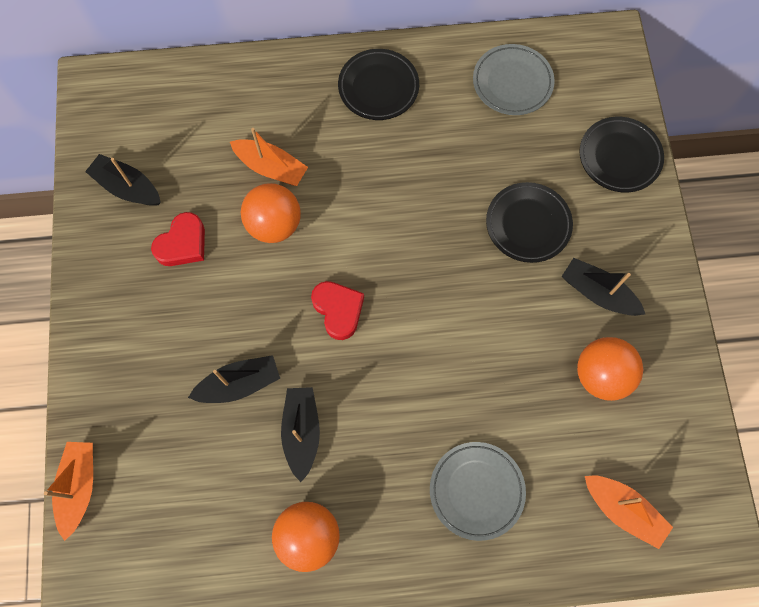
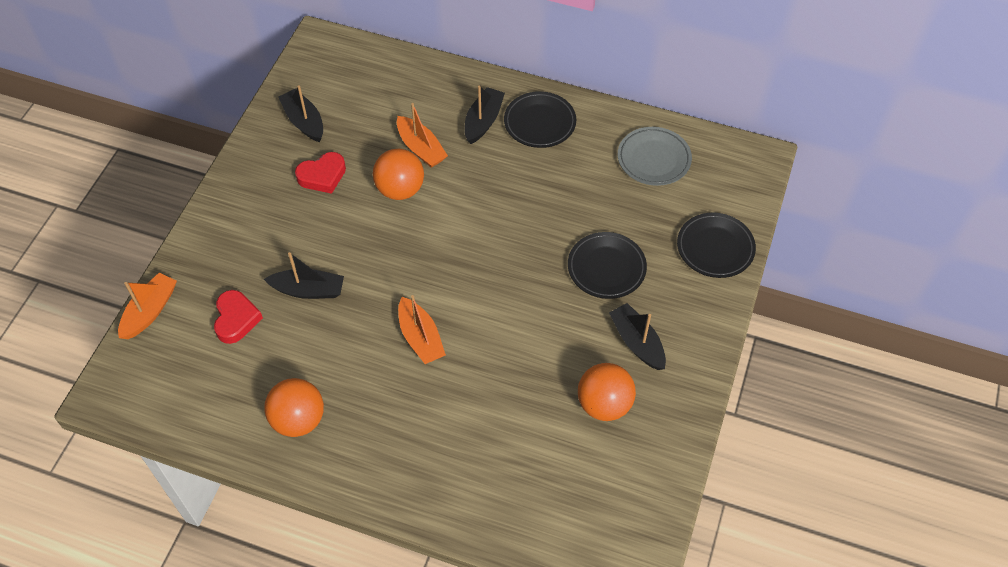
camera: 25 degrees right, 15 degrees down
(302, 432) = (336, 344): black boat -> black boat (483, 121)
(338, 310) = (415, 269): red heart -> red heart (236, 319)
(476, 490) = (450, 445): grey plate -> none
(623, 510) = (564, 513): orange boat -> orange boat (420, 338)

